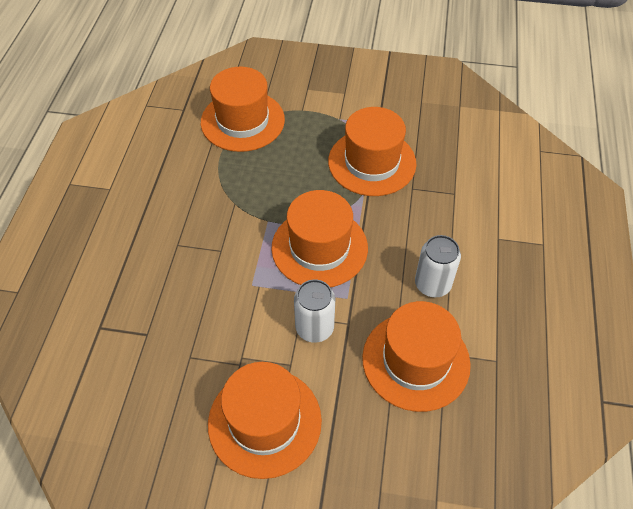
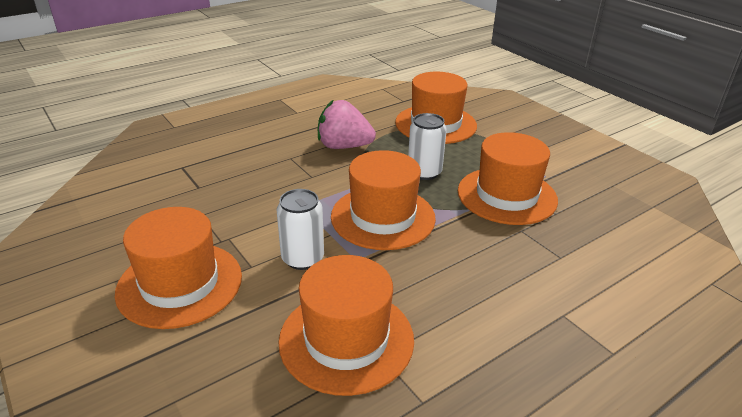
camera: 45 degrees right, 20 degrees down
(203, 199) = (344, 146): none -> pink strawberry
(432, 284) = (443, 301): white can -> white can (424, 172)

